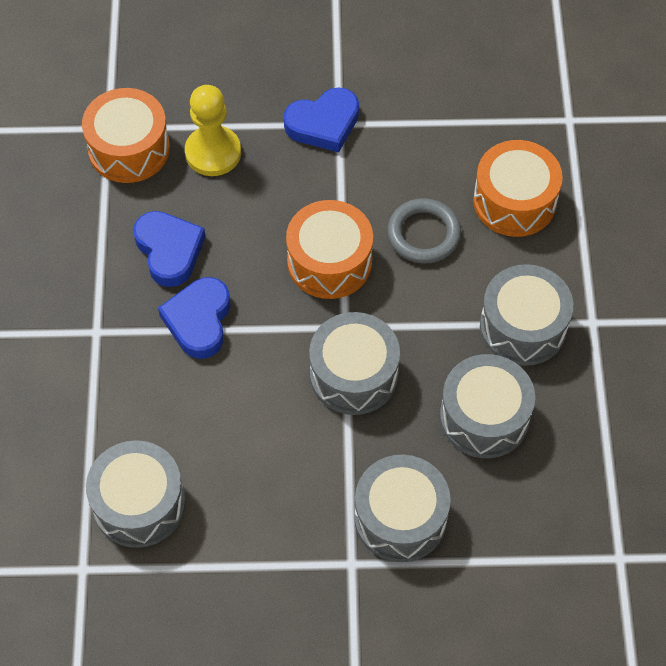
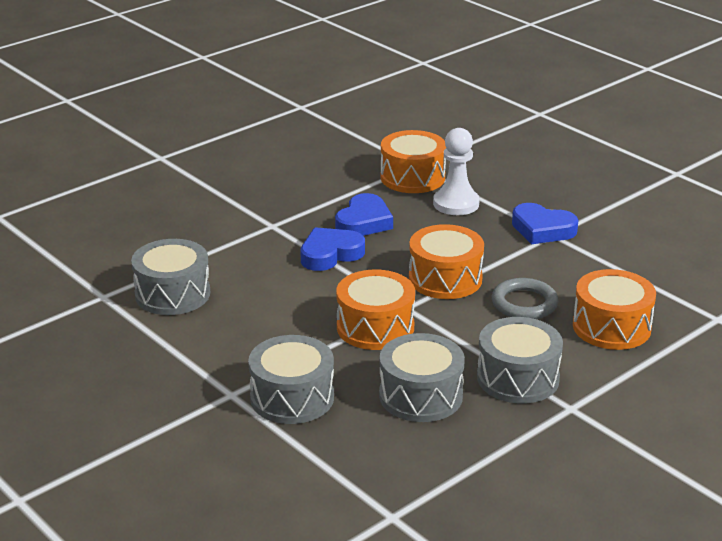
camera: 50 degrees right, 30 degrees down
(213, 152) = (456, 204): yellow pawn -> white pawn
(354, 374) = (375, 327): grey drum -> orange drum

